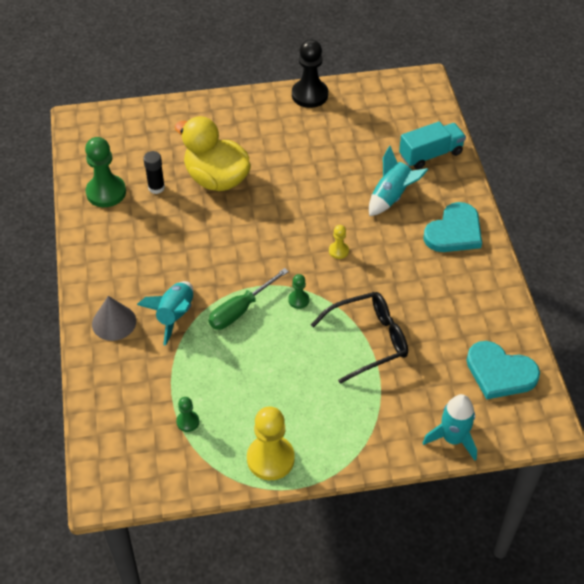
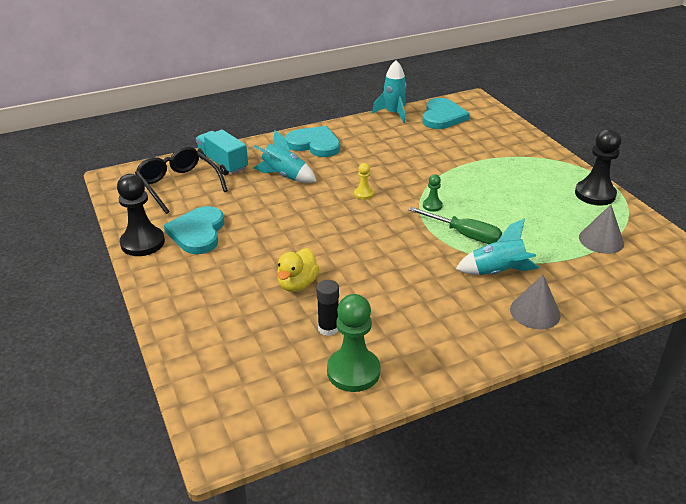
camera: 105 degrees left, 15 degrees down
(188, 422) = (601, 240): green pawn -> grey cone
(216, 179) = (297, 284): yellow duck -> yellow duck, size x0.57
(270, 459) = (595, 194): yellow pawn -> black pawn
(313, 127) = (197, 232): none -> turquoise heart
(368, 340) = (451, 168): black glasses -> black glasses (178, 185)
(453, 439) = (511, 127): turquoise rocket -> turquoise rocket (393, 113)

